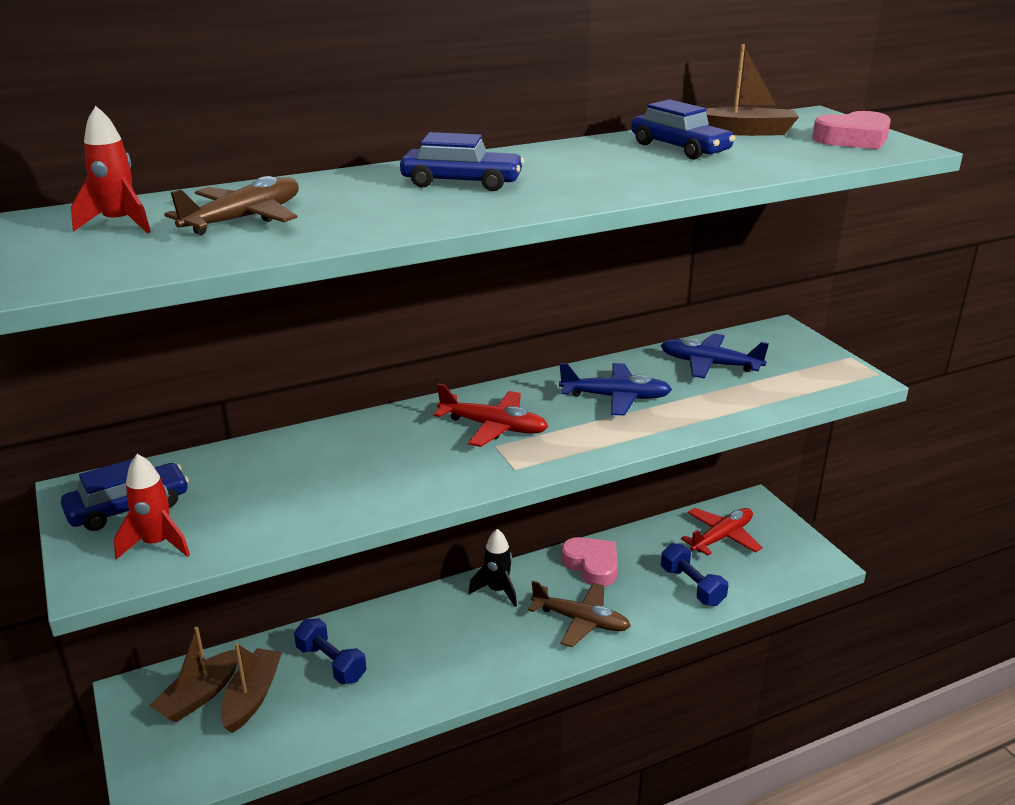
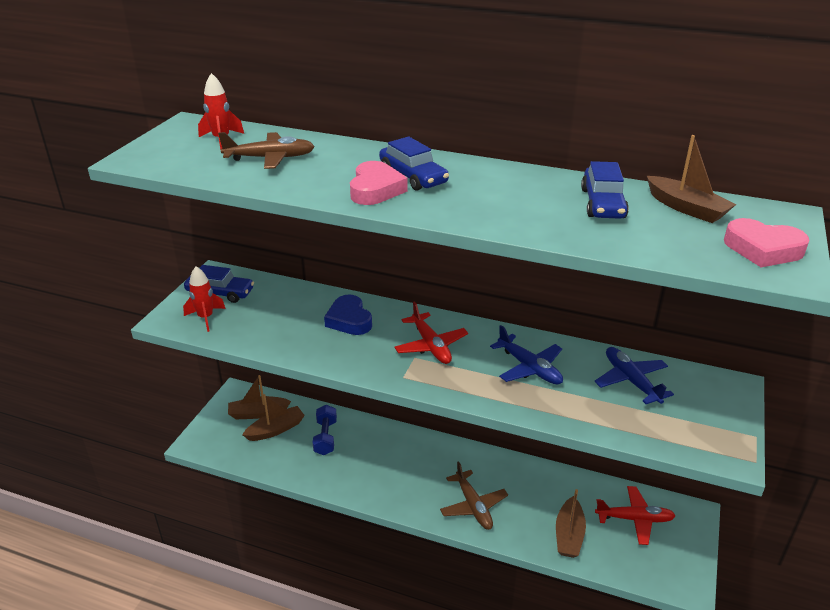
camera: 45 degrees right, 5 degrees up
(361, 449) = (349, 320): none -> blue heart
(497, 590) = (450, 456): black rocket -> none
(592, 565) = (523, 478): pink heart -> pink heart (375, 189)
(692, 586) = (569, 535): blue dumbbell -> brown boat

